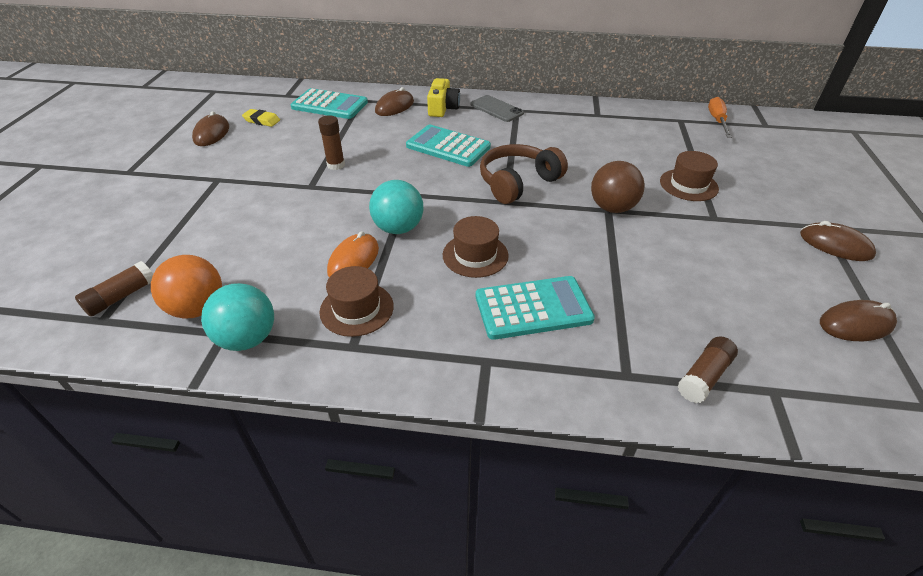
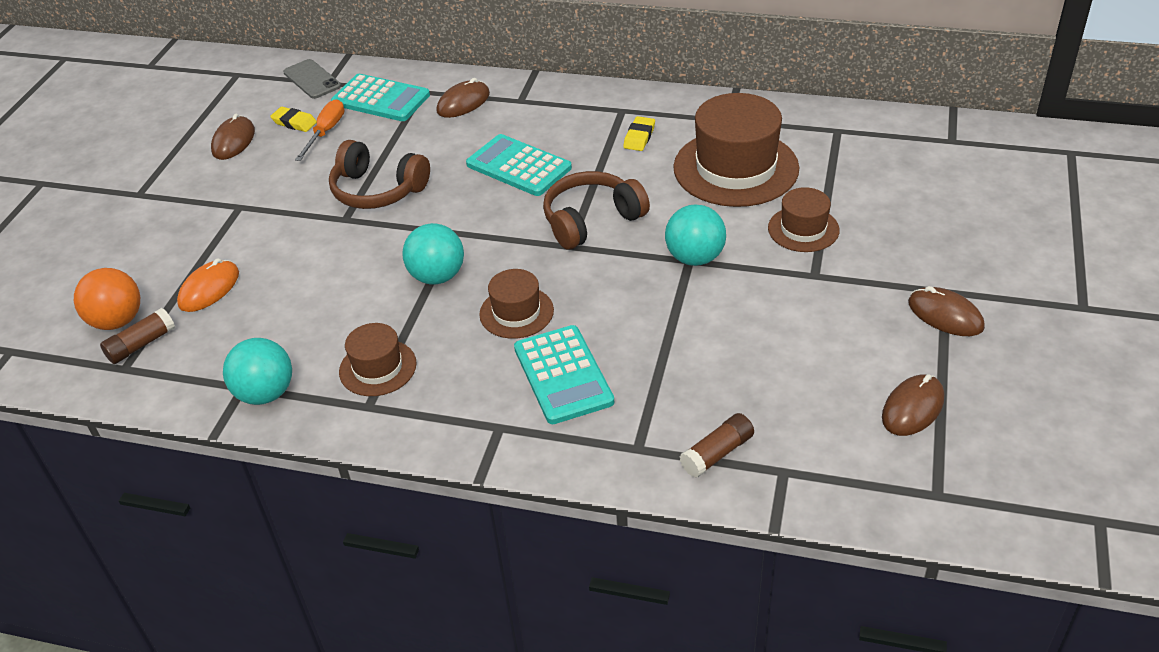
camera: 10 degrees right, 0 degrees up
(198, 308) = (217, 360): orange ball -> orange ball (117, 321)
(336, 165) = (377, 190): brown glue stick -> brown headphones
(353, 260) = (382, 313): orange mouse -> orange mouse (209, 289)
(443, 108) = (525, 106): yellow camera -> none
(496, 109) = (595, 108): grey phone -> grey phone (312, 79)
(533, 308) = (563, 375): turquoise calculator -> turquoise calculator turned 75 degrees clockwise
(536, 126) = (639, 137): none -> yellow eraser
(612, 208) = (695, 258): brown ball -> turquoise ball
(617, 145) = (736, 168): none -> brown hat
(717, 121) = (887, 132): orange screwdriver -> orange screwdriver (326, 132)
(856, 324) = (912, 408): brown mouse -> brown mouse turned 45 degrees counterclockwise

